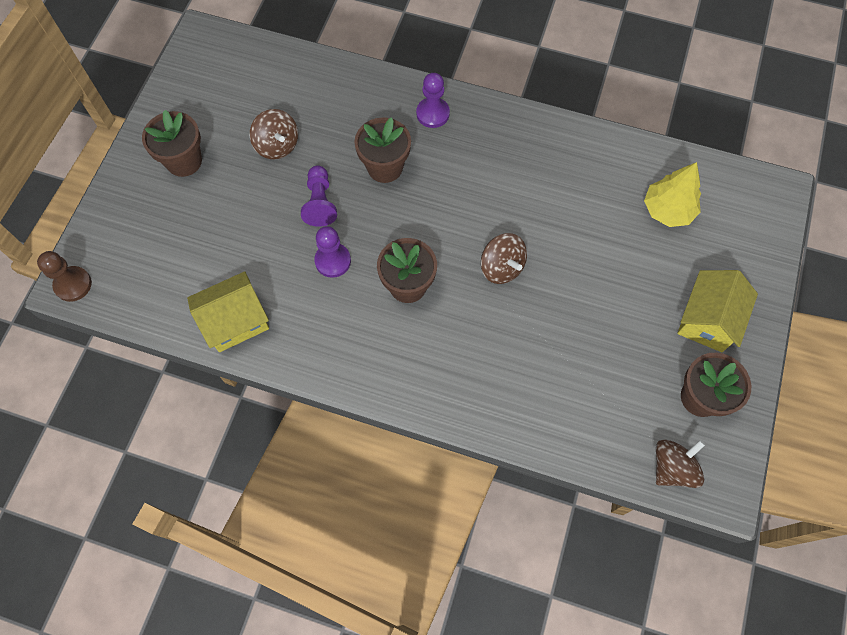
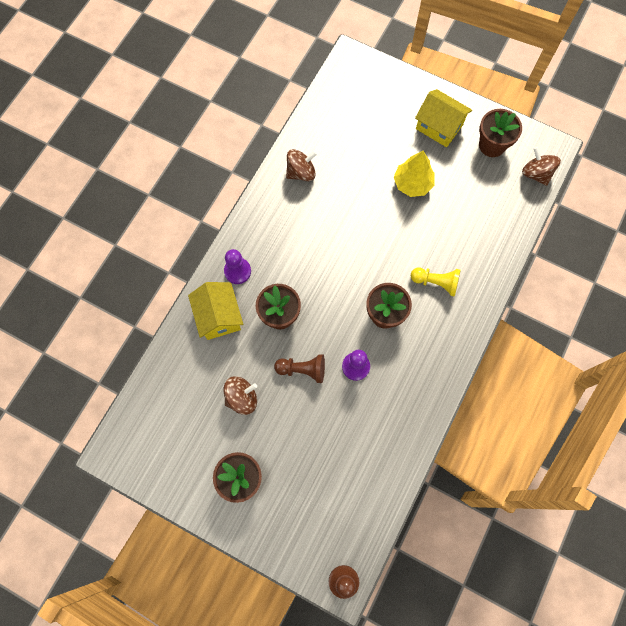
camera: 80 degrees left, 5 degrees up
(235, 321) = (395, 447): yellow house -> yellow house (219, 316)
(320, 202) = (302, 370): purple pawn -> brown pawn
(465, 344) = (436, 282): none -> yellow pawn
(501, 267) = (380, 247): brown spinning top -> brown spinning top (301, 172)
(667, 210) = (353, 129): yellow tree -> yellow tree (412, 184)

